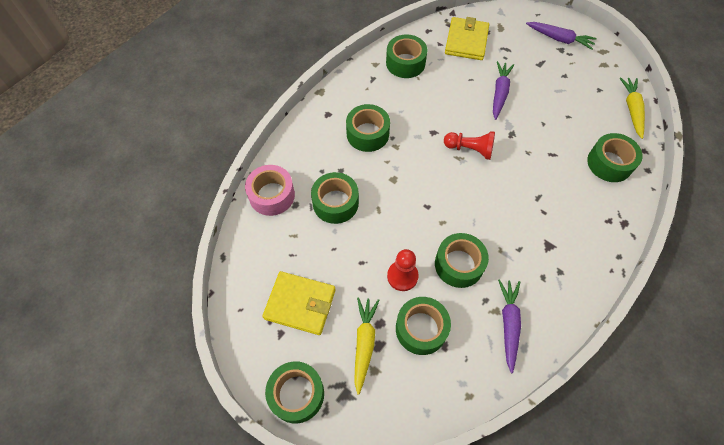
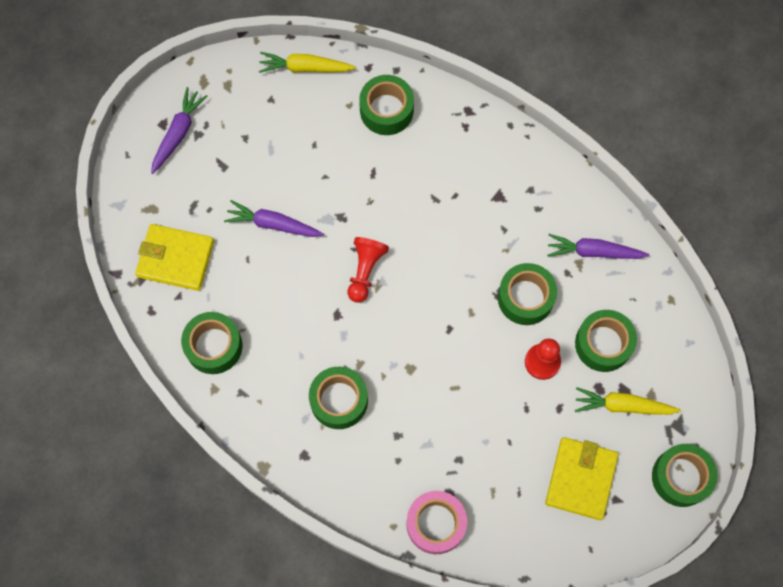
camera: 90 degrees left, 10 degrees up
(335, 203) = (446, 441): green tape -> none

